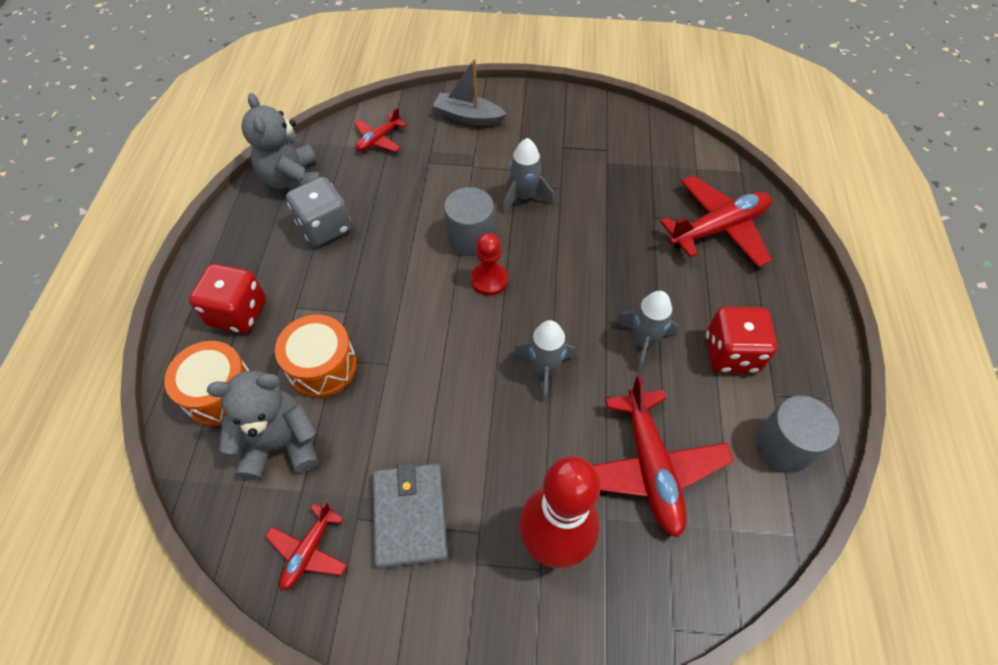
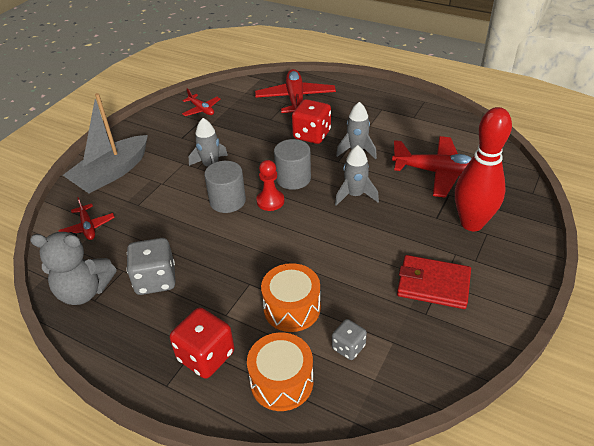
camera: 65 degrees left, 15 degrees down
(281, 444) = (348, 347): grey teddy bear -> grey dice
(309, 550) = (441, 345): red plane -> red plane (201, 109)
(410, 515) = (433, 284): grey wallet -> red wallet
(468, 117) = (111, 173): grey boat -> grey boat, size x1.52
(731, 353) = (381, 122): red dice -> red dice (312, 135)
(784, 445) = (444, 124): grey cylinder -> grey cylinder (293, 178)

